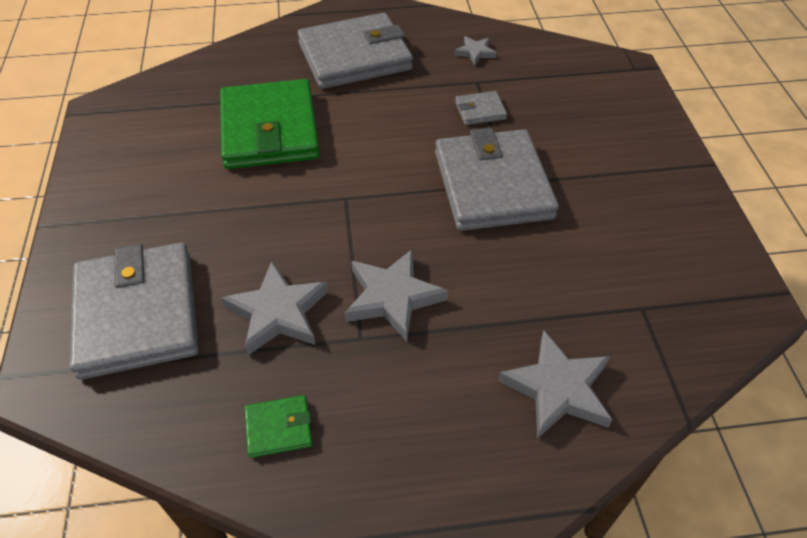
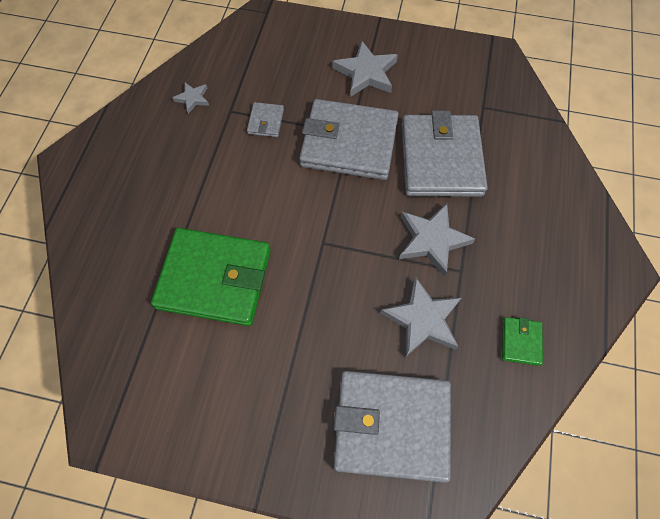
camera: 70 degrees left, 15 degrees up
(355, 56) = (148, 185): grey wallet -> grey wallet (441, 159)
(557, 388) = (529, 173): grey star -> grey star (366, 73)

